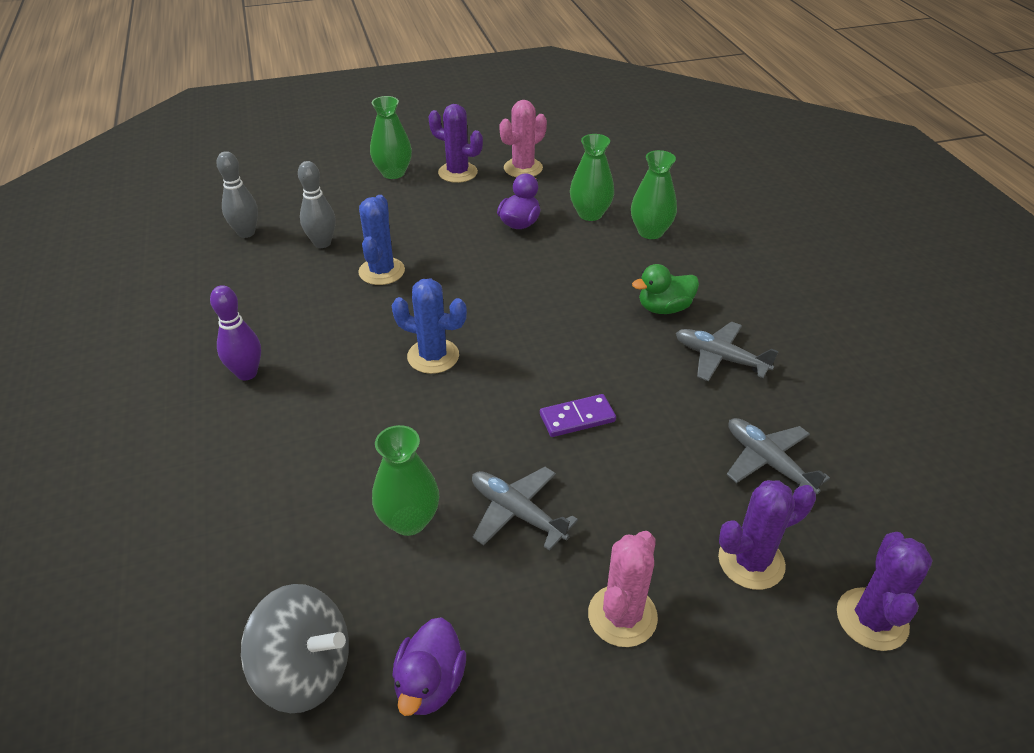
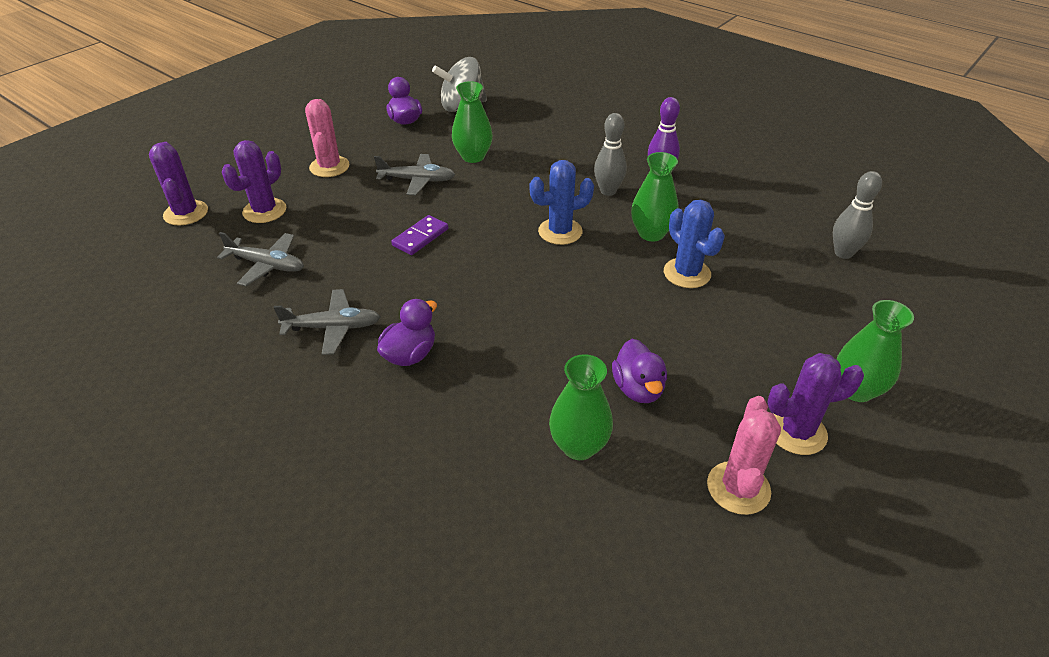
camera: 145 degrees right, 0 degrees up
(322, 243) = (772, 274): grey bowling pin -> grey bowling pin (608, 191)
(650, 232) = (487, 454): green vase -> green vase (651, 233)
(664, 308) = (410, 354): green duck -> purple duck

